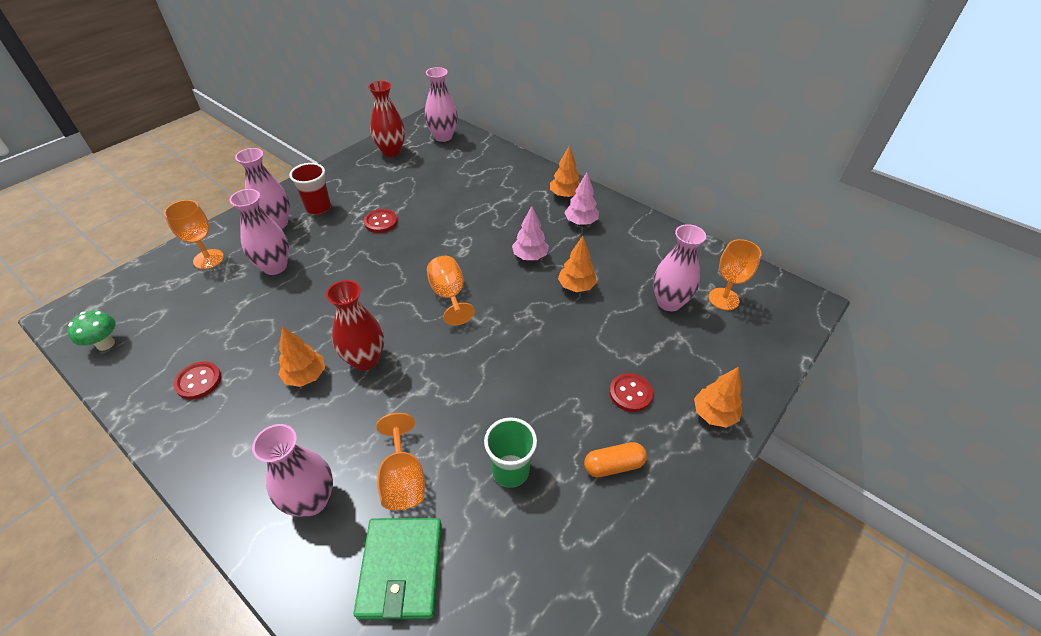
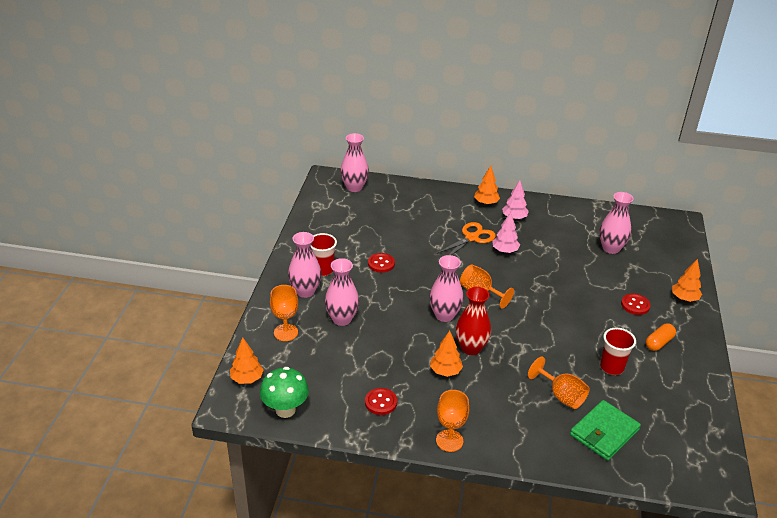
camera: 30 degrees left, 10 degrees down
(105, 344) = (285, 410): green mushroom -> green mushroom, size x1.51
(312, 500) = (524, 426): pink vase -> pink vase (444, 315)
(391, 151) = (328, 211): red vase -> none
(401, 569) = (604, 432): green wallet -> green wallet turned 75 degrees clockwise
(508, 228) = (472, 238): none -> orange scissors
(510, 471) = (611, 367): green cup -> red cup
(576, 286) = (550, 259): orange tree -> orange tree (247, 379)
(723, 299) = (638, 235): orange goblet -> orange goblet (449, 440)

